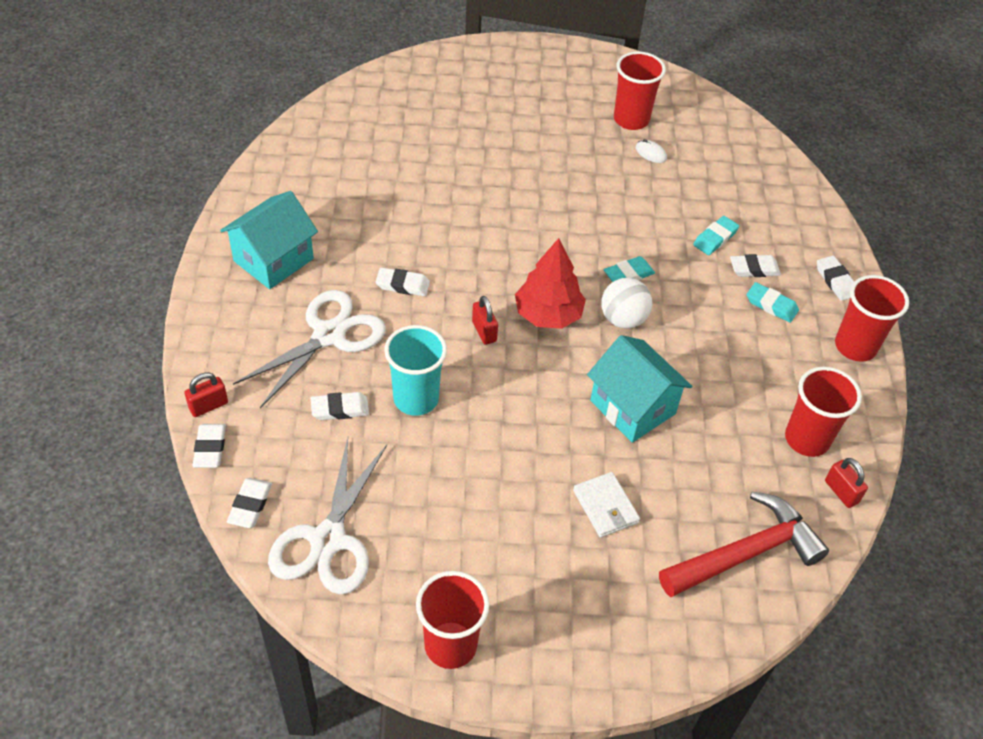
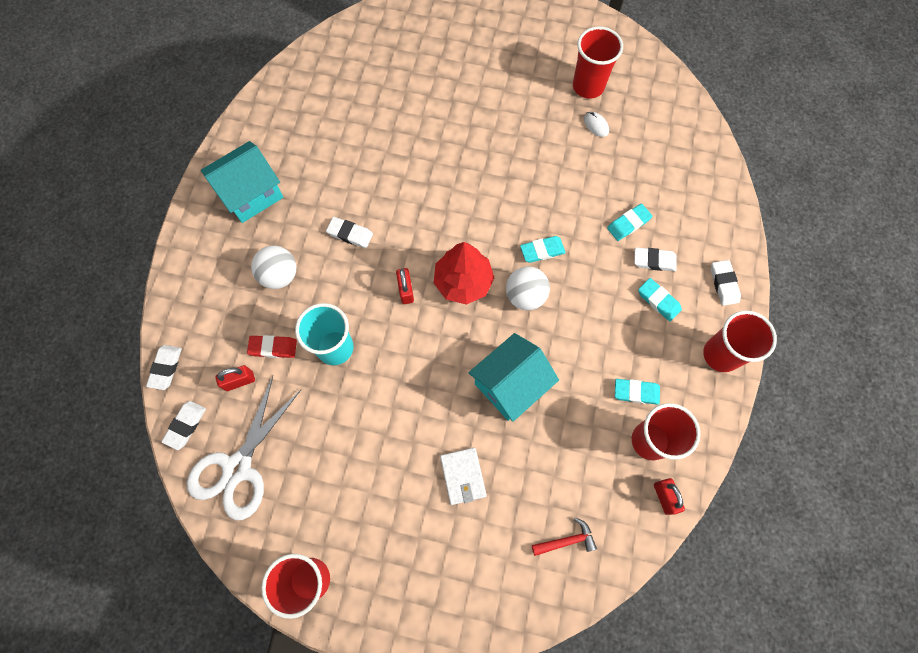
camera: 15 degrees right, 20 degrees up
(208, 406) = (172, 328): red padlock -> red padlock (239, 381)
(329, 335) = (279, 275): white scissors -> white ball
(340, 409) = (273, 347): white eraser -> red eraser
(632, 407) = (510, 385): turquoise house -> turquoise house turned 75 degrees clockwise
(746, 553) = (567, 540): red hammer -> red hammer, size x0.45
(776, 395) = (636, 392): none -> turquoise eraser

